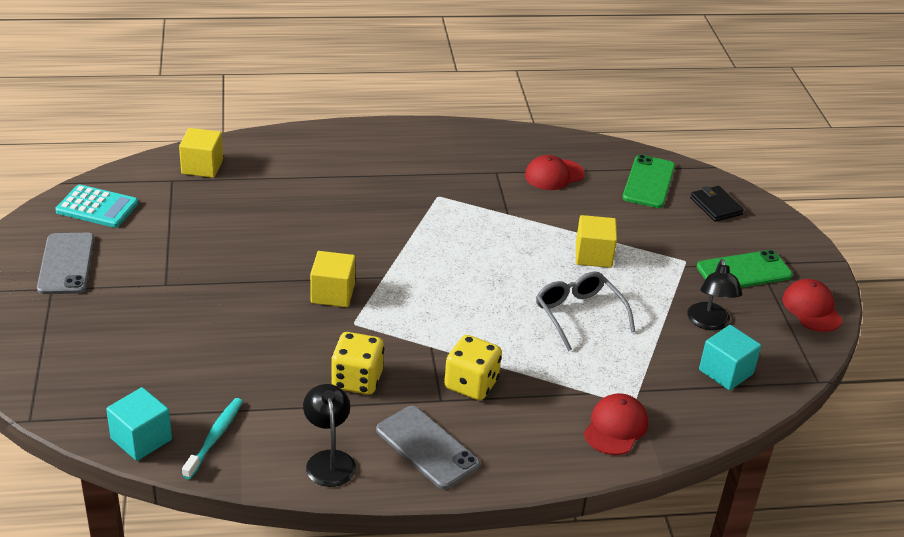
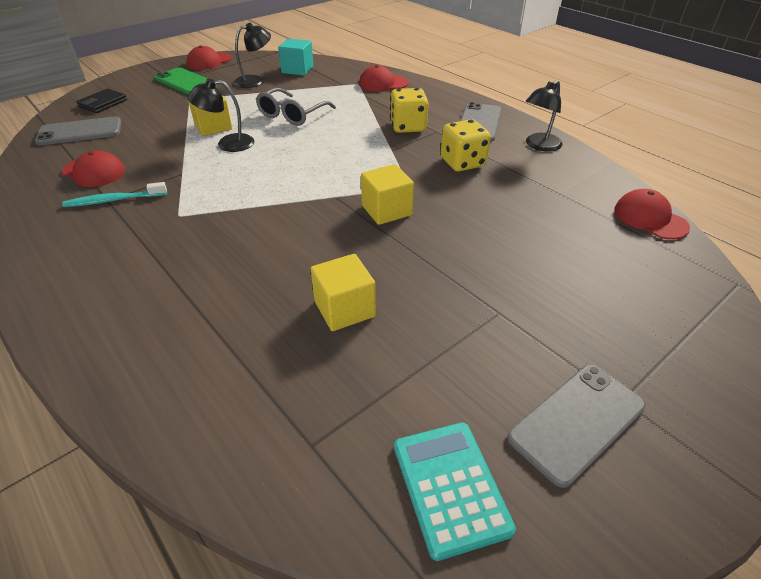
camera: 120 degrees left, 5 degrees up
(141, 439) = (650, 218): turquoise cube -> red cap
(202, 167) = (250, 433): yellow cube -> yellow cube (344, 309)
(214, 437) = (595, 190): turquoise toothbrush -> turquoise toothbrush (114, 200)
(544, 252) = (227, 144): none -> black lamp
(648, 182) = (80, 132): green phone -> grey phone

